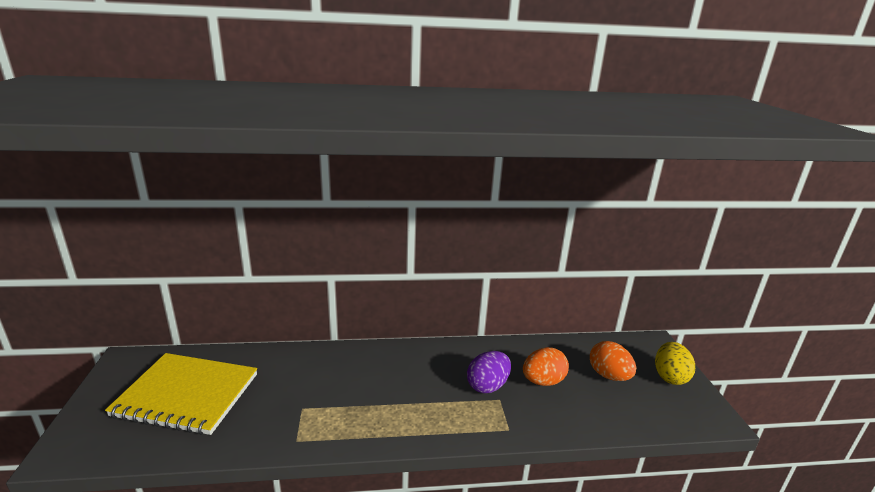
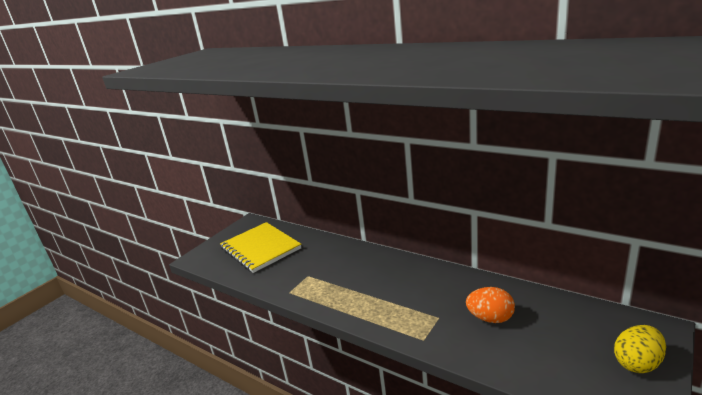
camera: 45 degrees right, 0 degrees up
(487, 386) = (439, 305): purple egg -> none
(608, 375) = (563, 337): orange egg -> none

